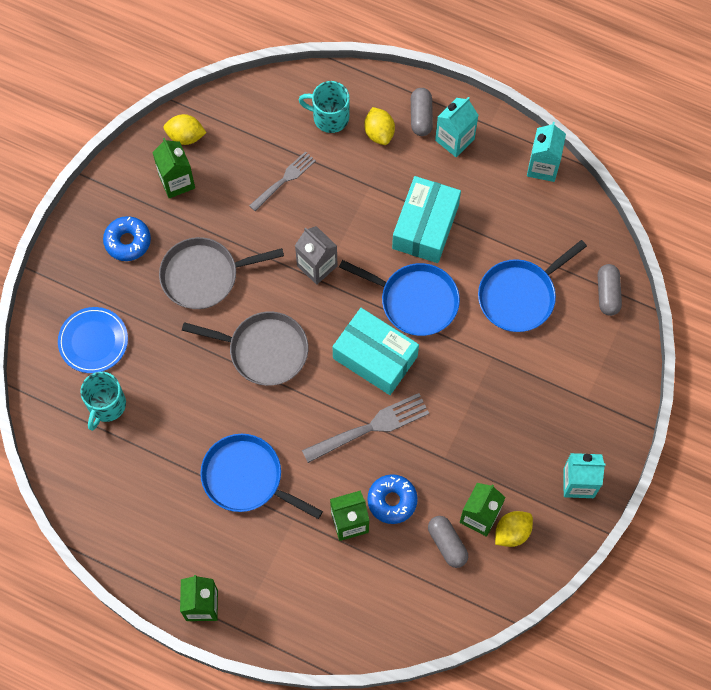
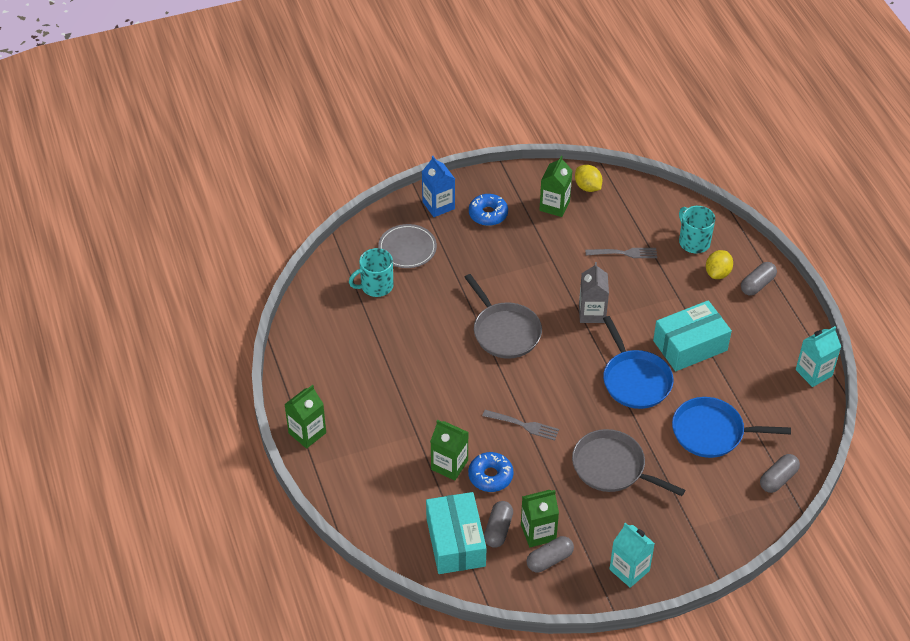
camera: 45 degrees right, 20 degrees down
(74, 271) = (438, 205): none -> blue carton
(93, 341) = (407, 248): blue plate -> grey plate
(204, 276) = (513, 265): grey pan -> grey pan (612, 467)
(246, 478) = (414, 389): blue pan -> none
(369, 428) = (523, 425): grey fork -> grey fork, size x0.66
(375, 357) = (572, 390): turquoise box -> turquoise box (455, 542)
(454, 139) = (766, 313): turquoise carton -> none
(512, 532) = (549, 560): yellow lemon -> grey capsule

